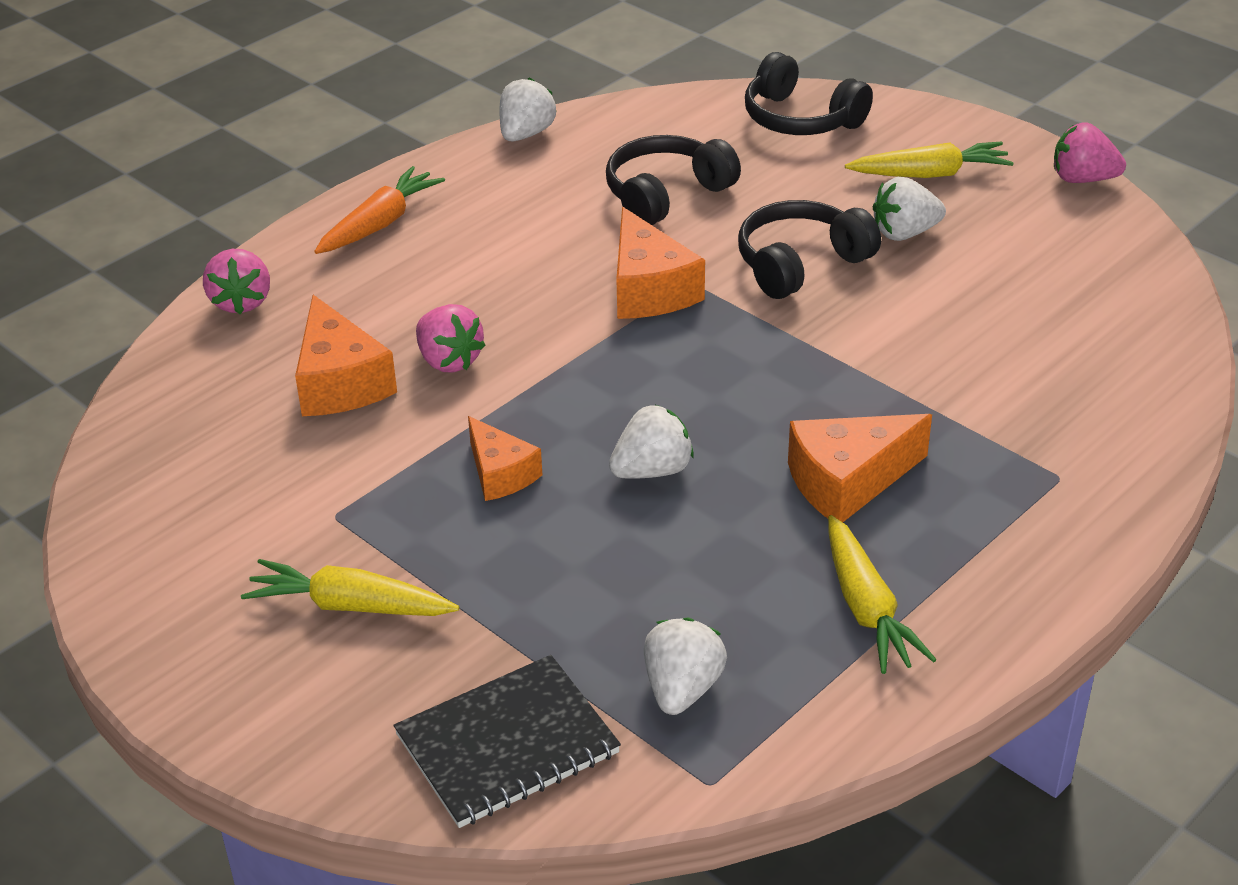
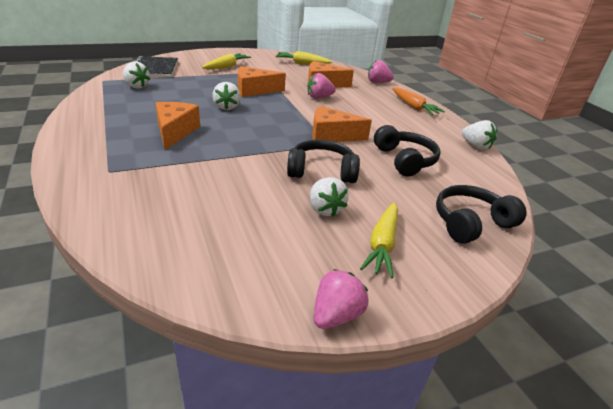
camera: 110 degrees right, 5 degrees down
(500, 473) = (254, 90): orange cheese -> orange cheese, size x1.54
(800, 264) = (322, 171): black headphones -> black headphones turned 75 degrees counterclockwise
(866, 608) = (118, 115): yellow carrot -> yellow carrot (302, 63)
(904, 233) = (325, 209): white strawberry -> white strawberry turned 150 degrees clockwise

